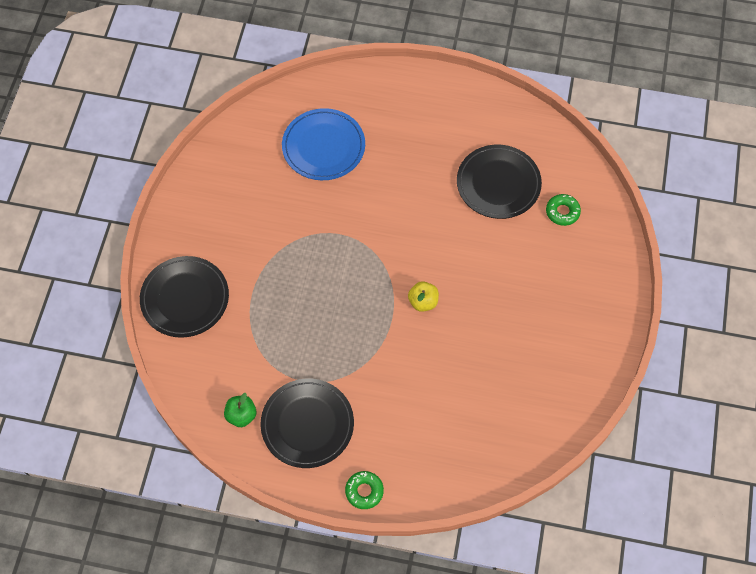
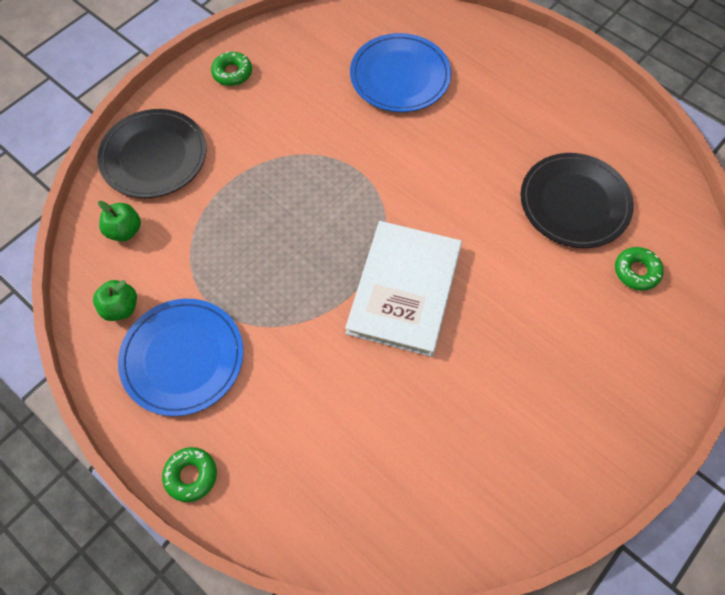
camera: 30 degrees right, 0 degrees up
(197, 205) = (232, 73): none -> green donut
(204, 362) = (125, 231): none -> green apple
(307, 424) = (183, 358): black plate -> blue plate
(423, 302) = (404, 289): yellow apple -> white book

